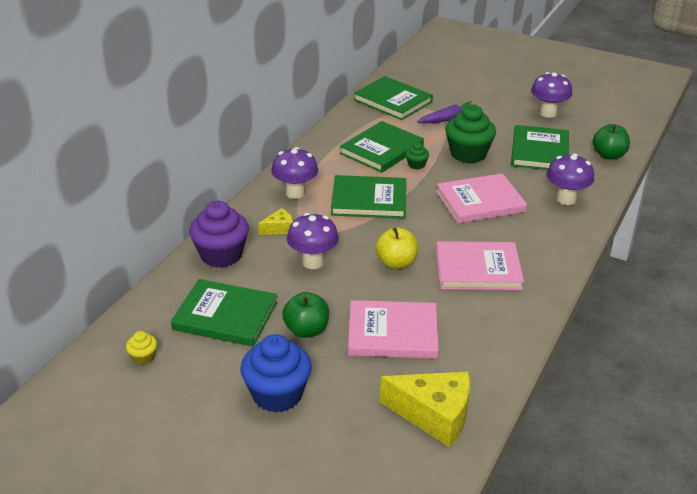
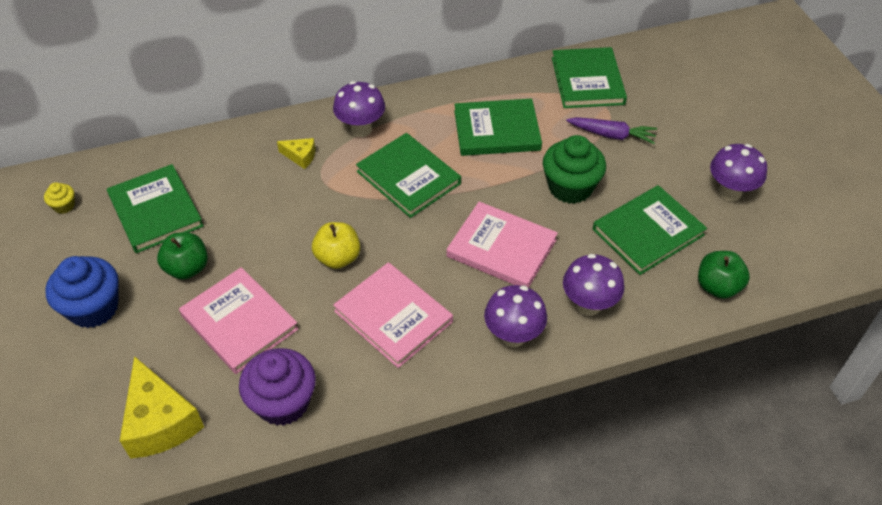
camera: 45 degrees right, 15 degrees up
(221, 255) = (227, 152): purple cupcake -> purple cupcake (283, 402)
(313, 262) = (279, 208): purple mushroom -> purple mushroom (513, 336)
(416, 165) = (503, 167): green cupcake -> none

